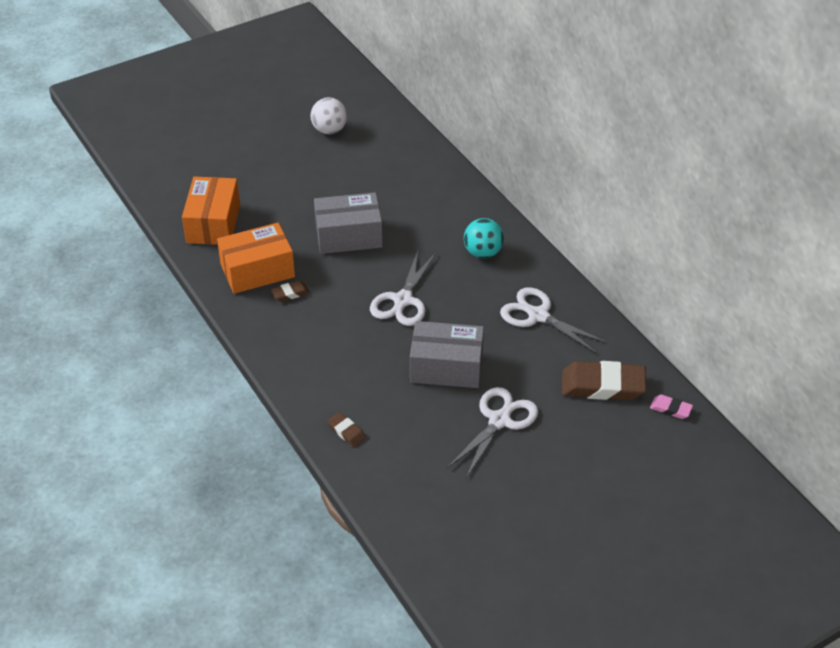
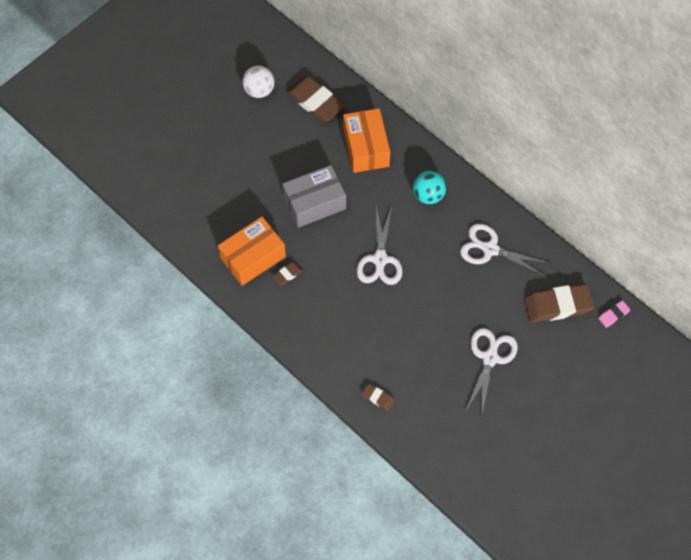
camera: 15 degrees left, 20 degrees up
(213, 223) = (198, 216): orange box -> orange box (366, 148)
(387, 150) = (315, 101): none -> brown eraser
(446, 367) = (434, 317): grey box -> none
(670, 409) = (613, 315): pink eraser -> pink eraser turned 45 degrees counterclockwise

